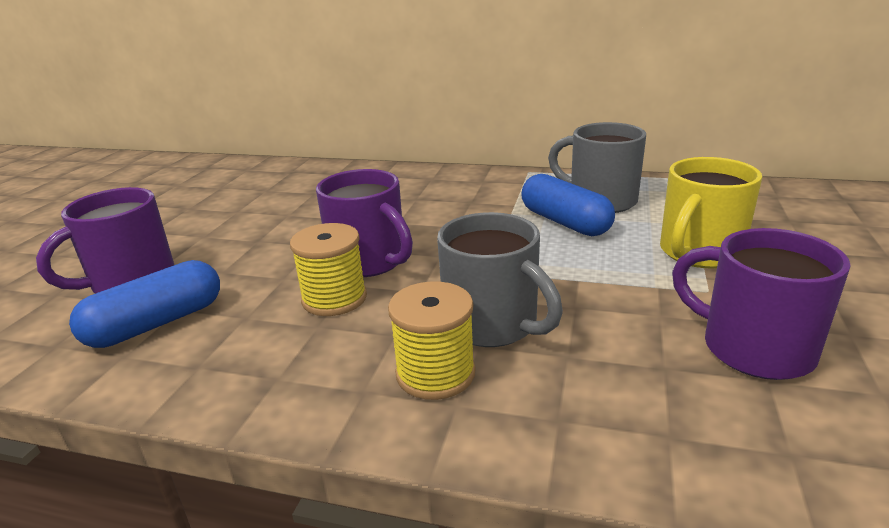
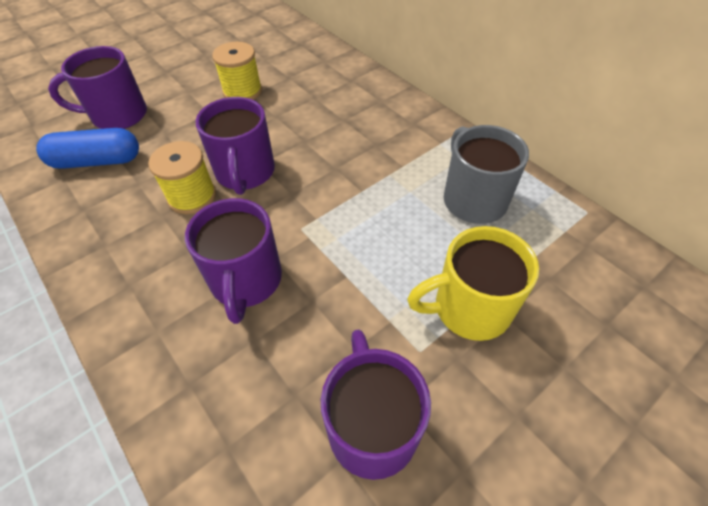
camera: 35 degrees right, 25 degrees up
(435, 373) = (173, 299): yellow spool -> yellow spool (242, 91)
(493, 324) = (246, 281): grey mug -> purple mug
(564, 222) = (413, 209): blue capsule -> none

